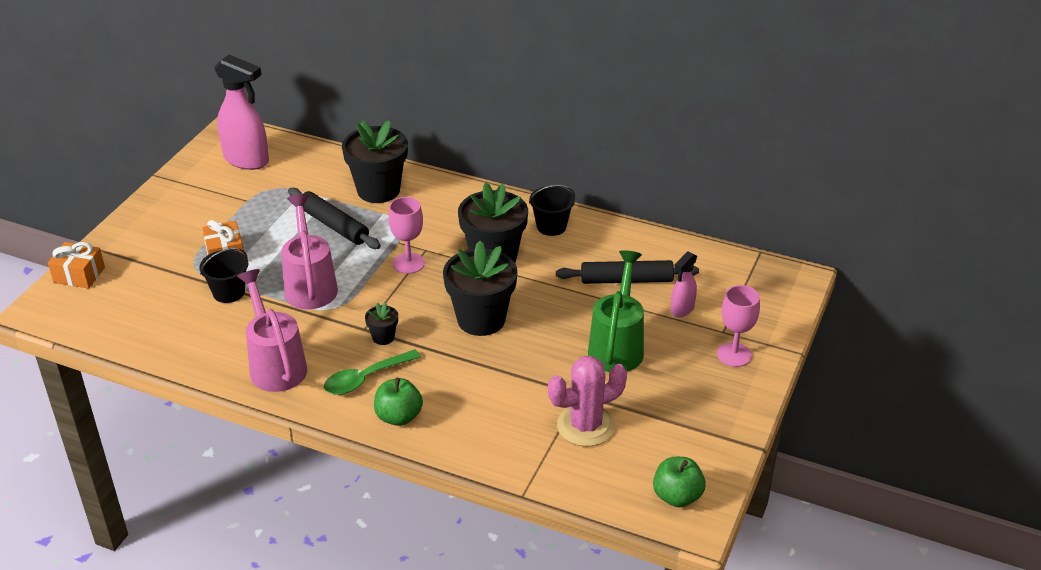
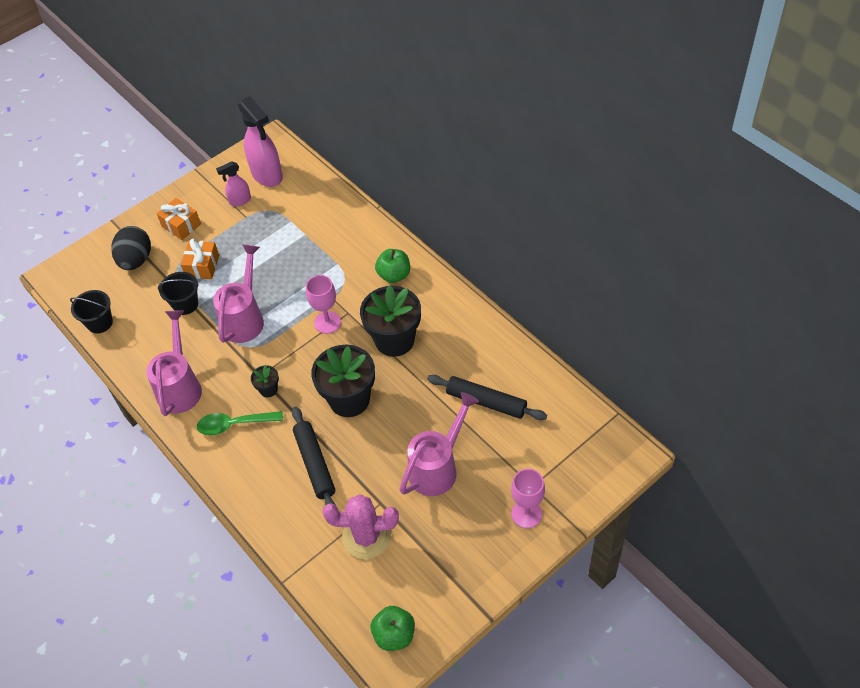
camera: 30 degrees right, 15 degrees up
(79, 275) = (96, 251): orange gift -> orange gift (181, 225)
(137, 270) = (136, 260): none -> black egg
(334, 225) = (294, 264): black rolling pin -> black rolling pin (315, 464)
(378, 190) = (347, 238): black flower pot -> none
(398, 417) = (237, 470): green apple -> green apple (394, 275)
(551, 226) = (459, 323): black bucket -> black bucket (99, 323)
(617, 346) = (437, 467): green watering can -> pink watering can
(682, 309) = (512, 450): pink spray bottle -> pink spray bottle (240, 201)

